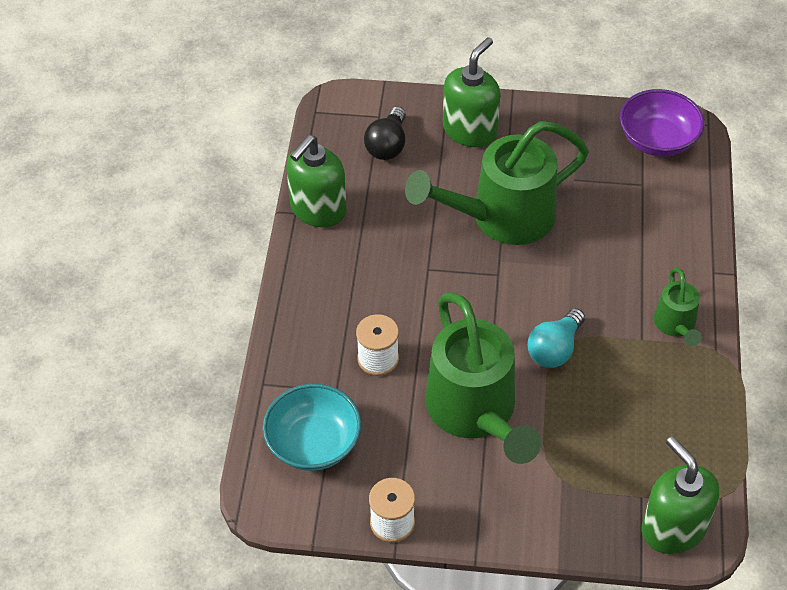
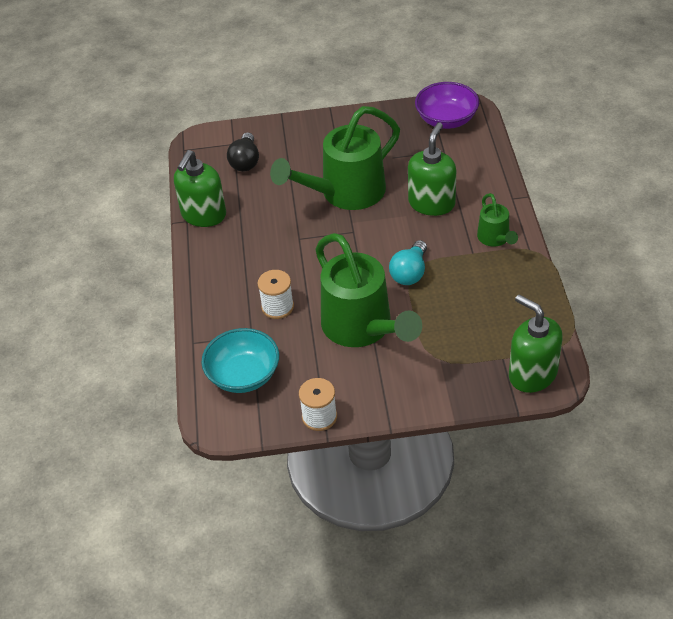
camera: 10 degrees left, 5 degrees down
(470, 130) = (305, 139): green soap dispenser -> green soap dispenser (431, 203)

